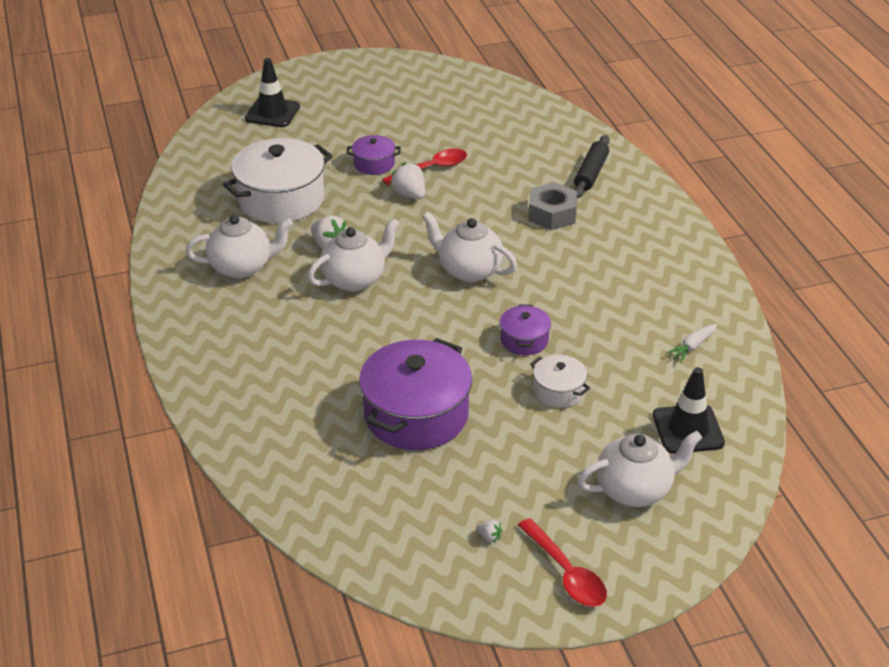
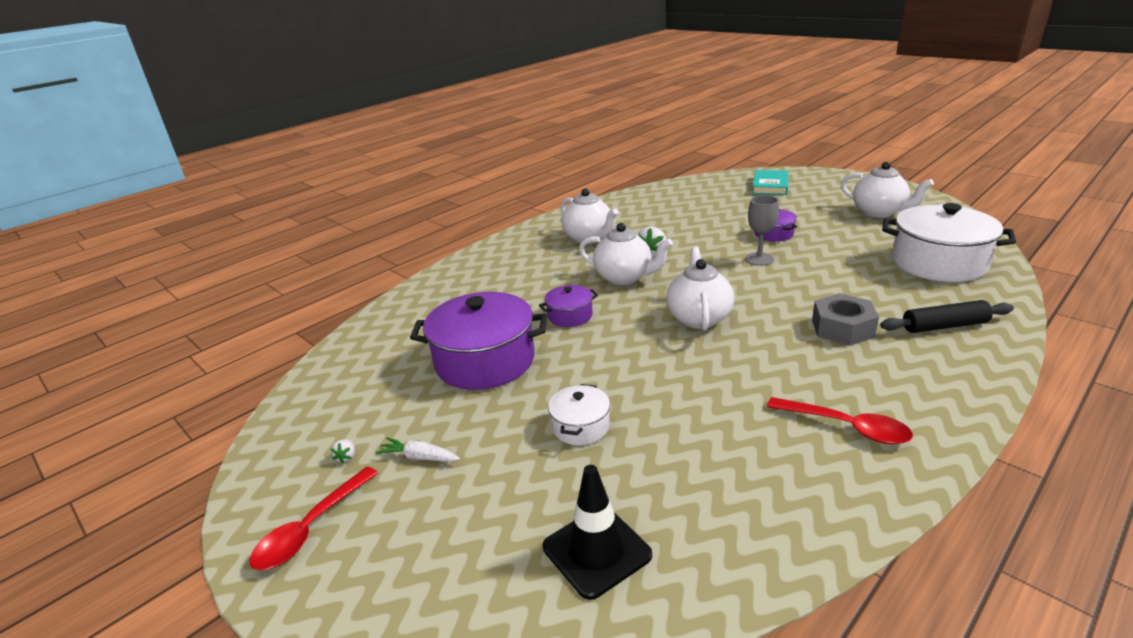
camera: 65 degrees right, 10 degrees down
(272, 113) = (770, 186): black traffic cone -> turquoise book
(281, 199) = (679, 222): white pot -> white pot (938, 263)
(409, 194) = (759, 259): white strawberry -> grey goblet
(431, 169) = (807, 255): red spoon -> red spoon (847, 427)
(524, 340) = (635, 379): purple pot -> purple pot (570, 316)
(635, 489) = (463, 539): white teapot -> white teapot (879, 212)
(692, 346) = (752, 502): white carrot -> white carrot (419, 457)

